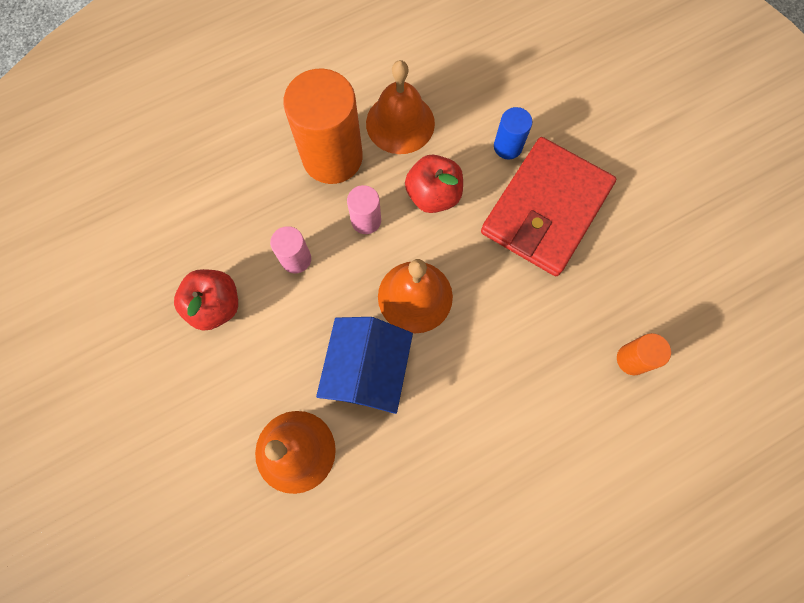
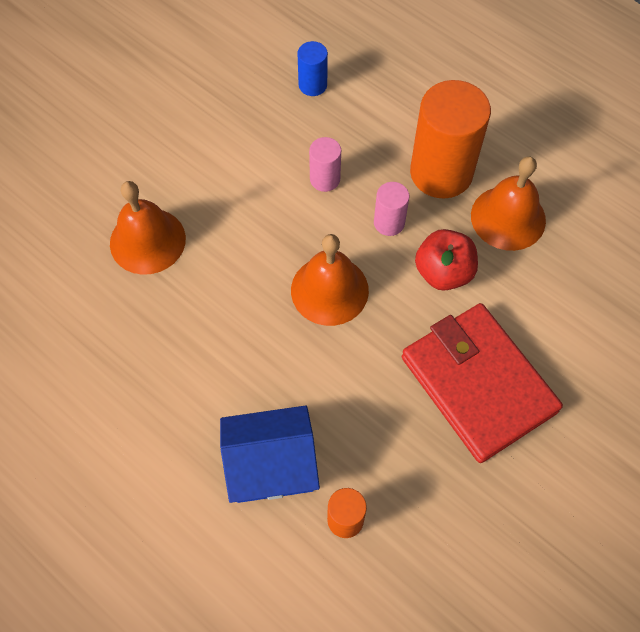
camera: 70 degrees right, 10 degrees down
(215, 306) = (255, 134): red apple -> none
(367, 370) = (241, 273): blue house -> blue house (271, 464)
(507, 147) = (533, 325): blue cylinder -> blue cylinder (312, 85)
(545, 209) = (478, 384): red wallet -> red wallet turned 45 degrees clockwise

